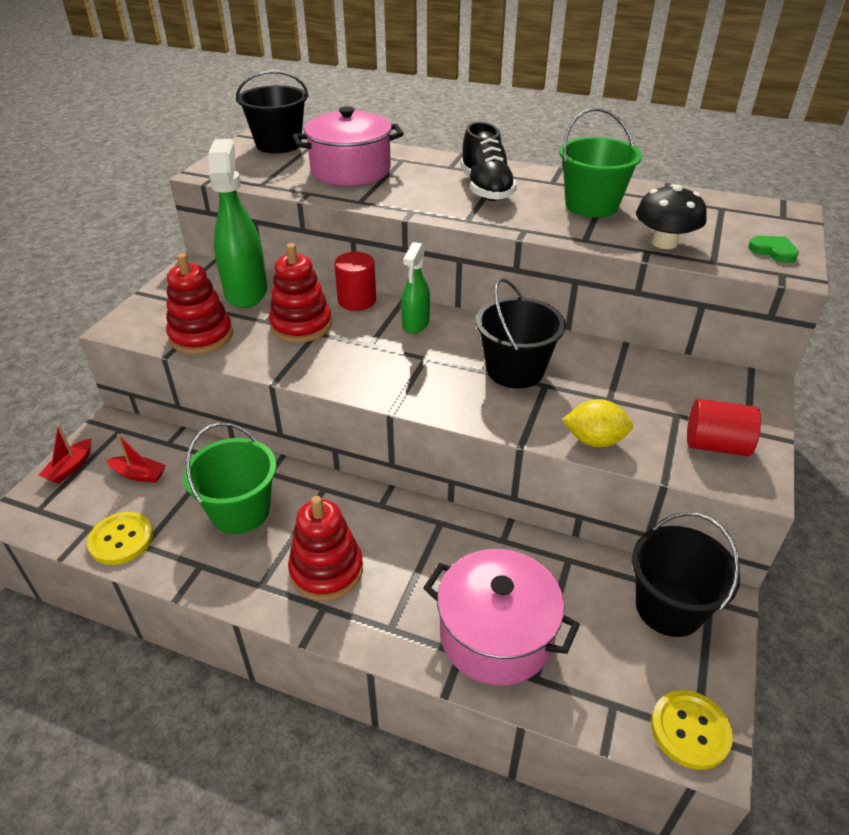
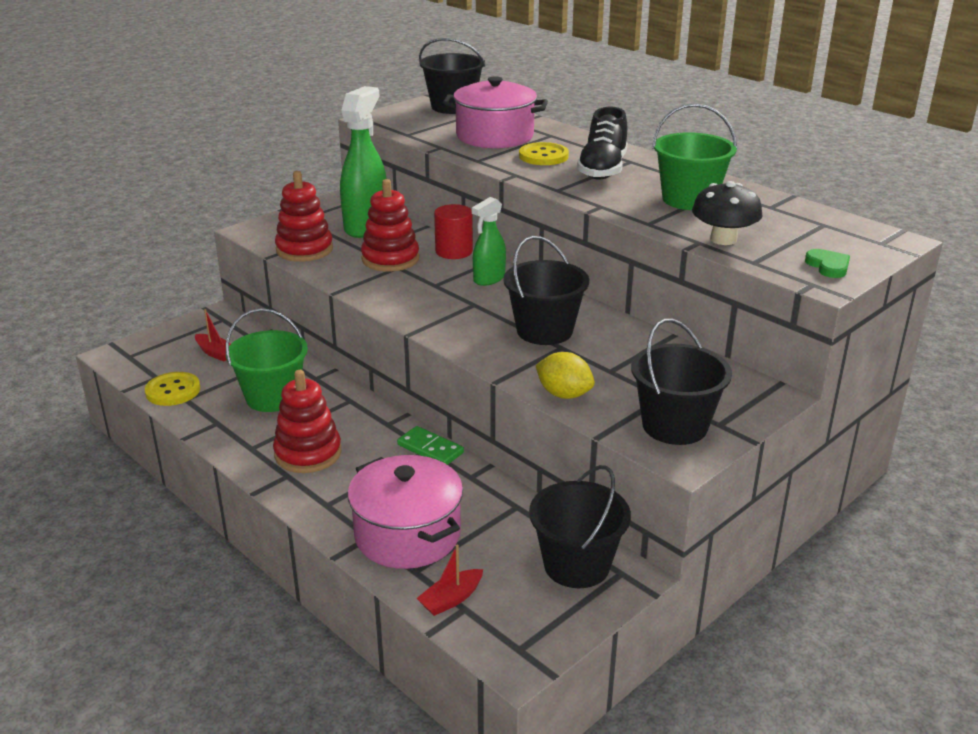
camera: 25 degrees right, 10 degrees down
(70, 467) = (169, 335): red boat -> red boat (451, 599)
(443, 521) = (430, 449): none -> green domino
(690, 730) = (514, 645): yellow button -> yellow button (543, 156)
(716, 445) = (675, 426): red cylinder -> black bucket

